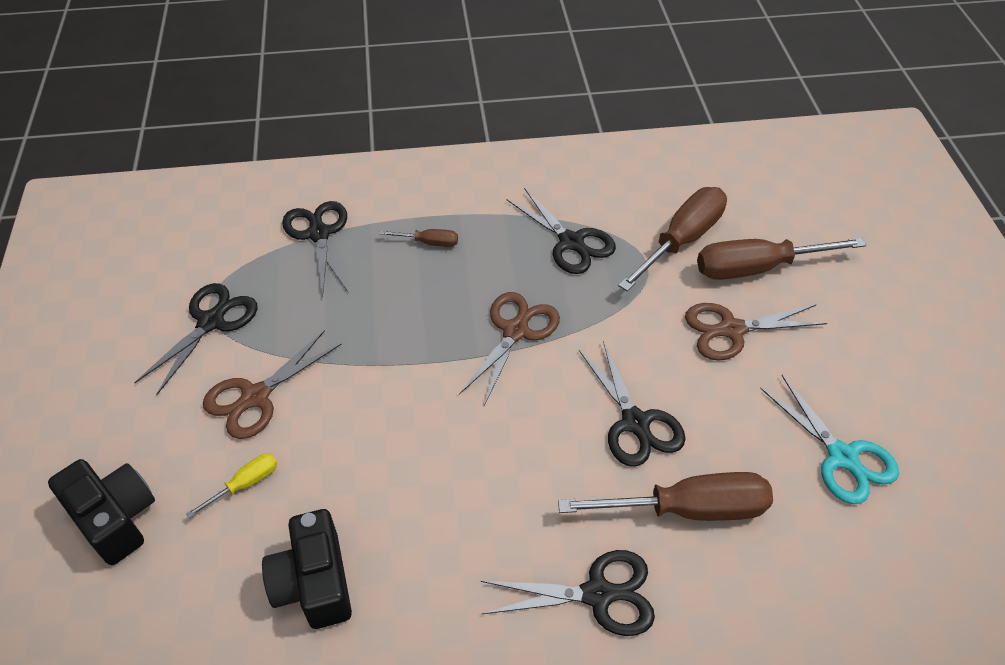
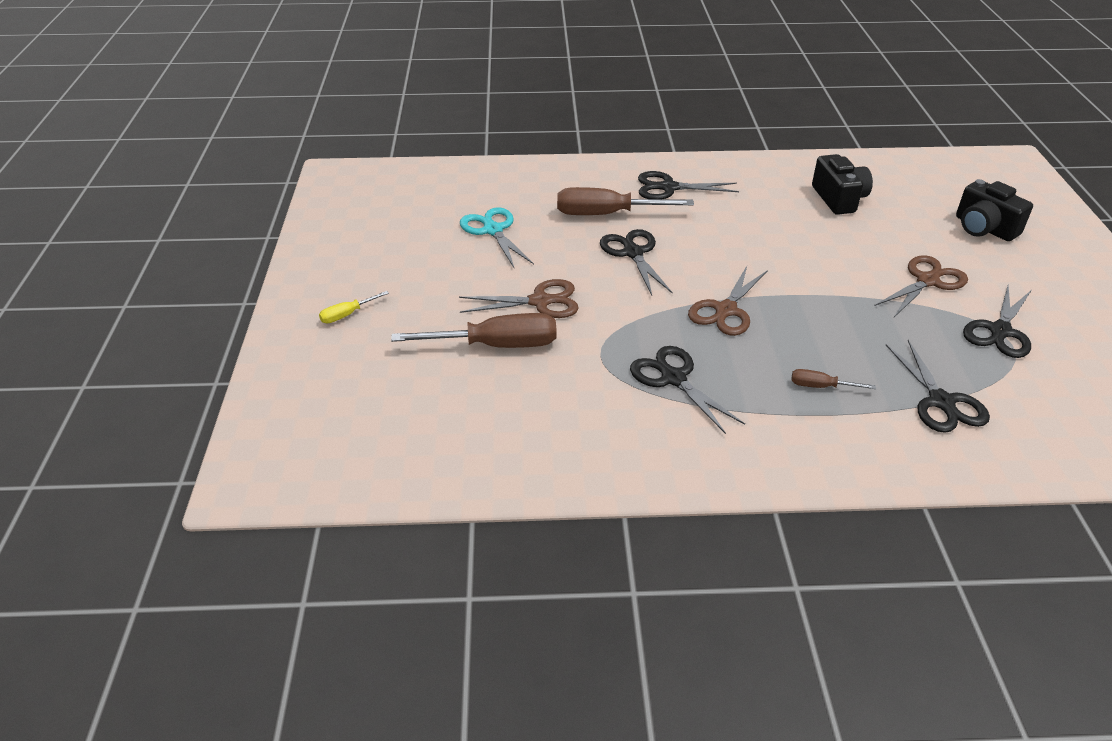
camera: 175 degrees left, 10 degrees down
(245, 484) = (906, 238): yellow screwdriver -> yellow screwdriver (347, 314)
(681, 240) = (561, 373): brown screwdriver -> none

